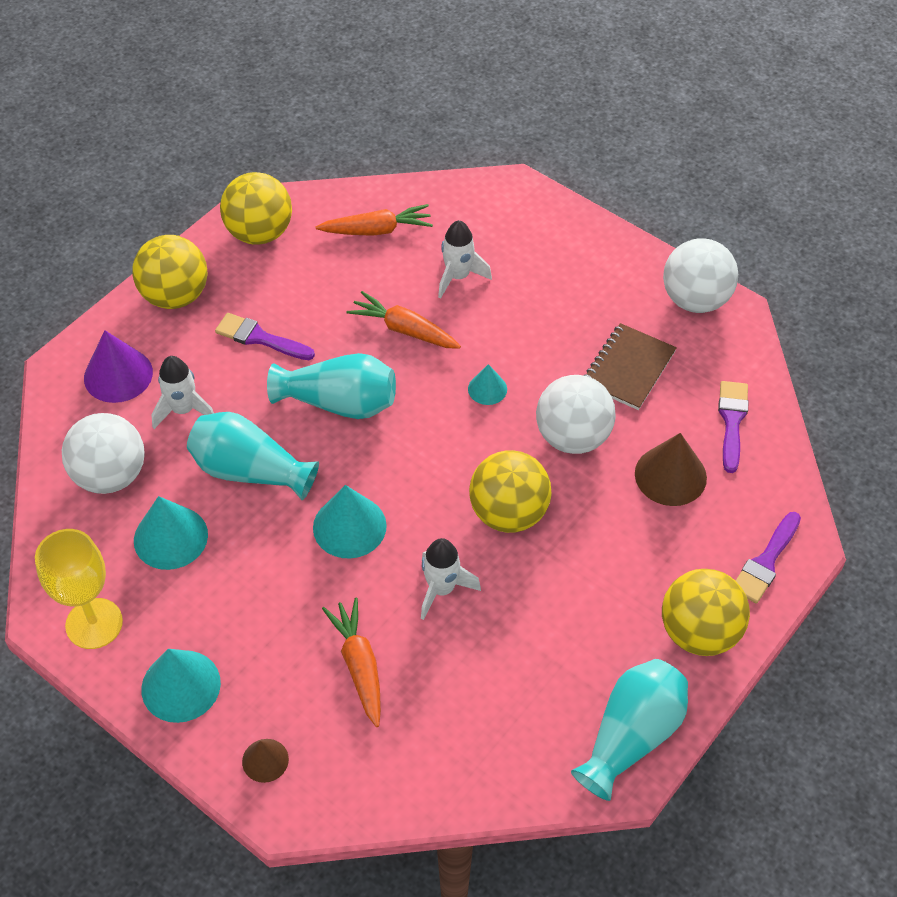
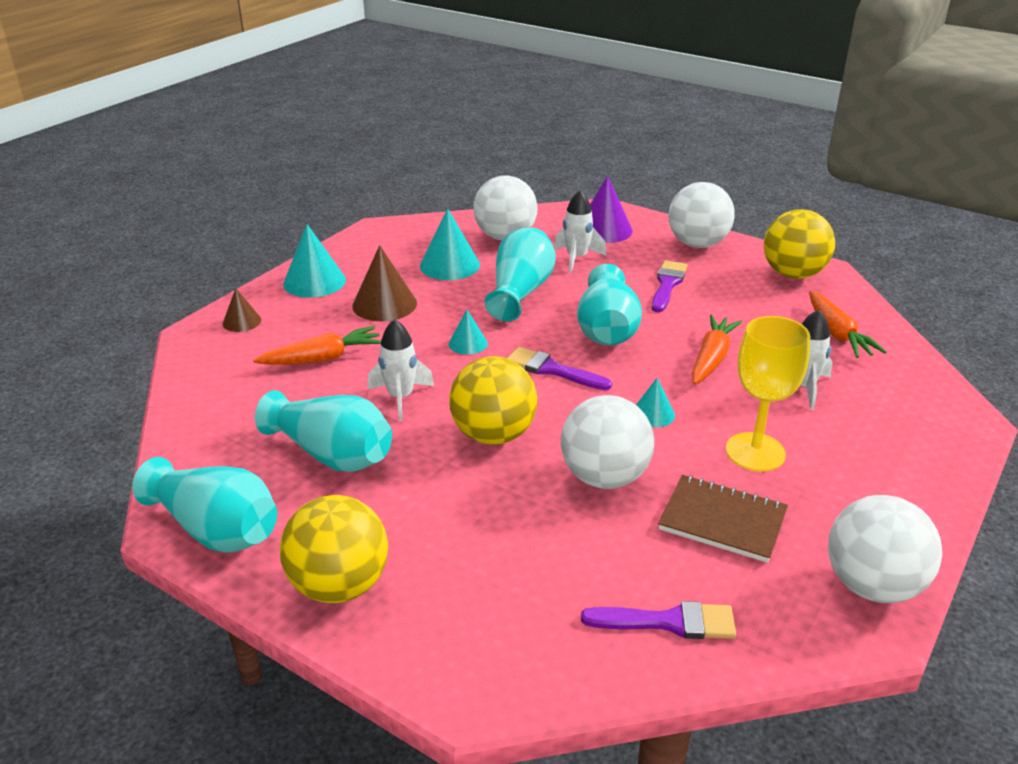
camera: 85 degrees right, 20 degrees down
(94, 623) = (371, 244): yellow goblet -> yellow goblet (755, 452)
(175, 296) = (697, 244): yellow ball -> white ball
(349, 526) = (468, 343): turquoise cone -> turquoise cone, size x0.57
(529, 647) = (332, 454): none -> turquoise vase
(670, 475) = (565, 560): brown cone -> brown cone (384, 304)
(766, 562) = (441, 653): purple brush -> purple brush (552, 370)

